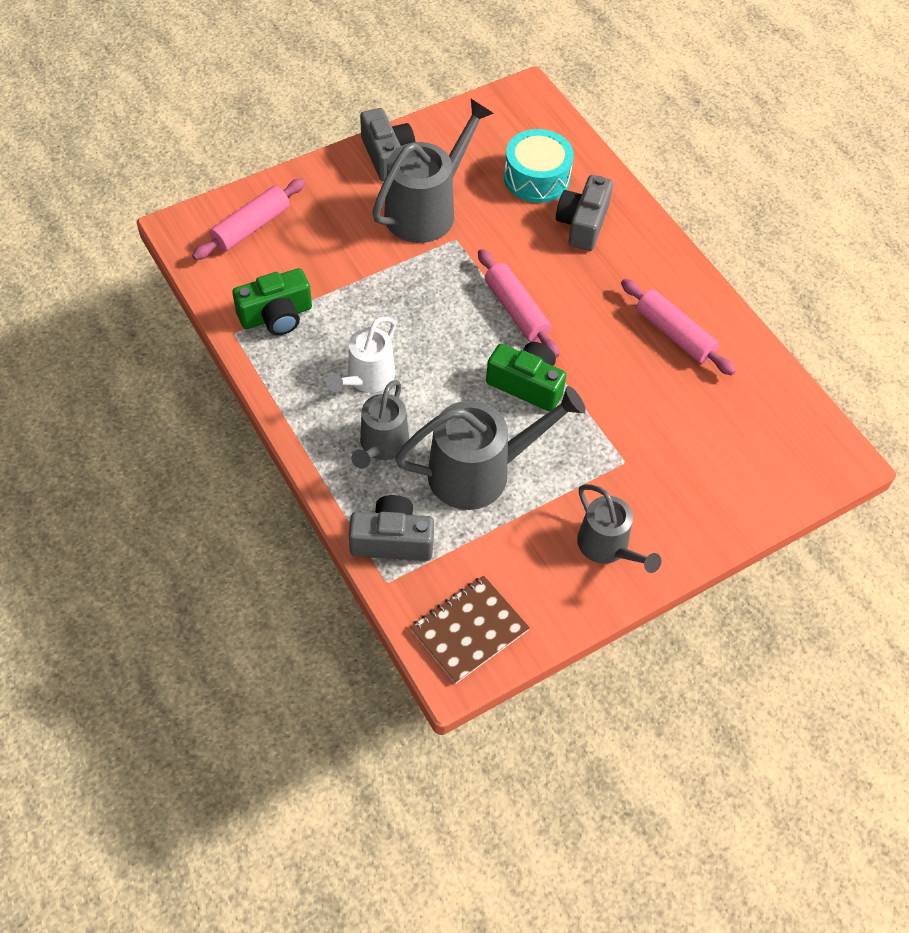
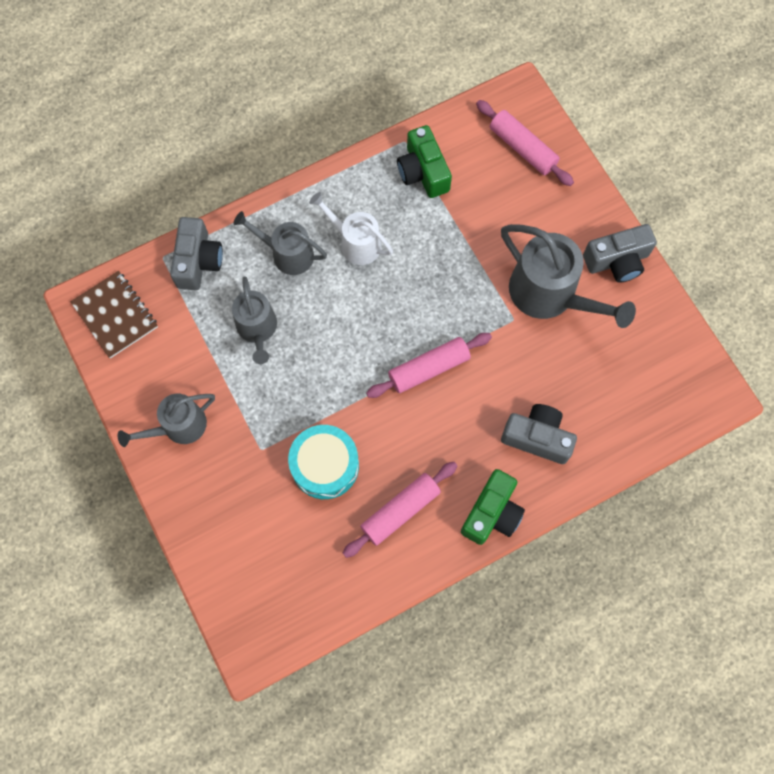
camera: 95 degrees right, 15 degrees up
(479, 472) = (257, 329): grey watering can -> grey watering can, size x0.62
(526, 384) = (345, 372): green camera -> green camera (492, 513)
(536, 178) = (596, 398): turquoise drum -> turquoise drum (325, 466)

